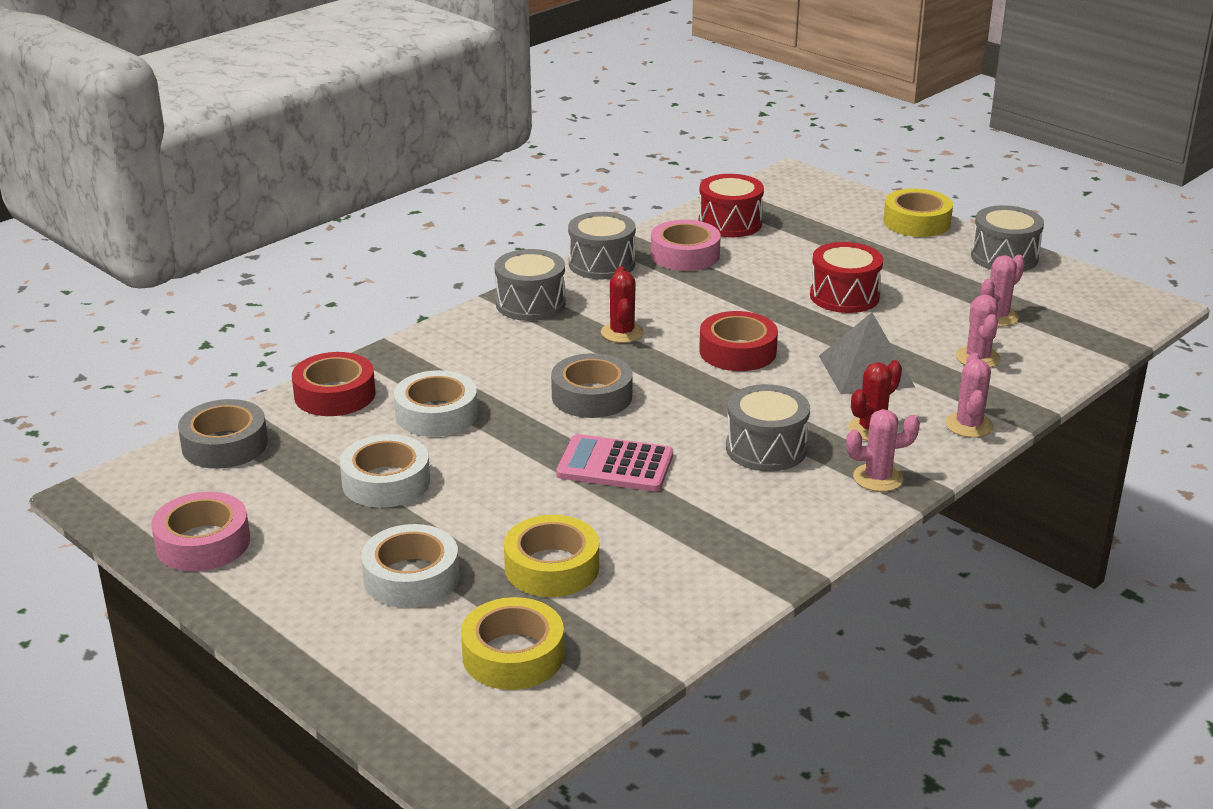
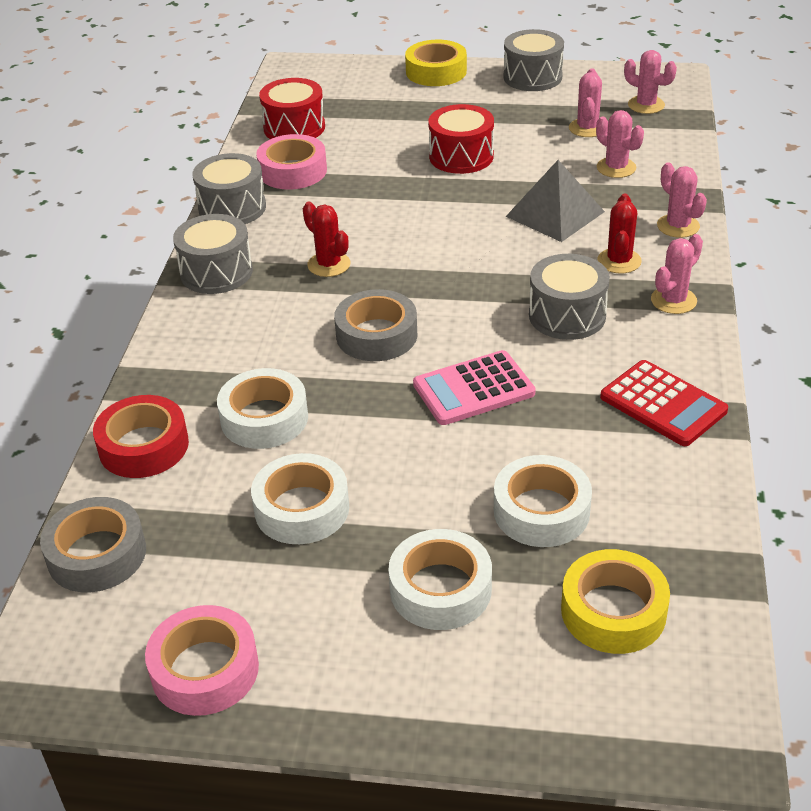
camera: 35 degrees left, 10 degrees up
(552, 567) = (541, 511): yellow tape -> white tape
(737, 351) = (441, 240): red tape -> none
(755, 545) = (663, 404): none -> red calculator
(1086, 319) = (646, 105): none -> pink cactus

